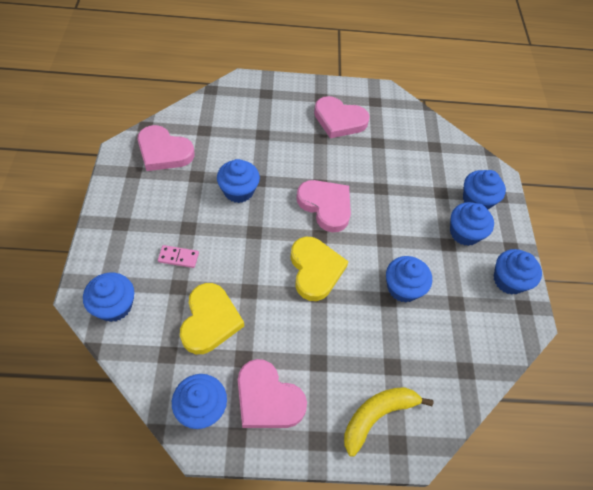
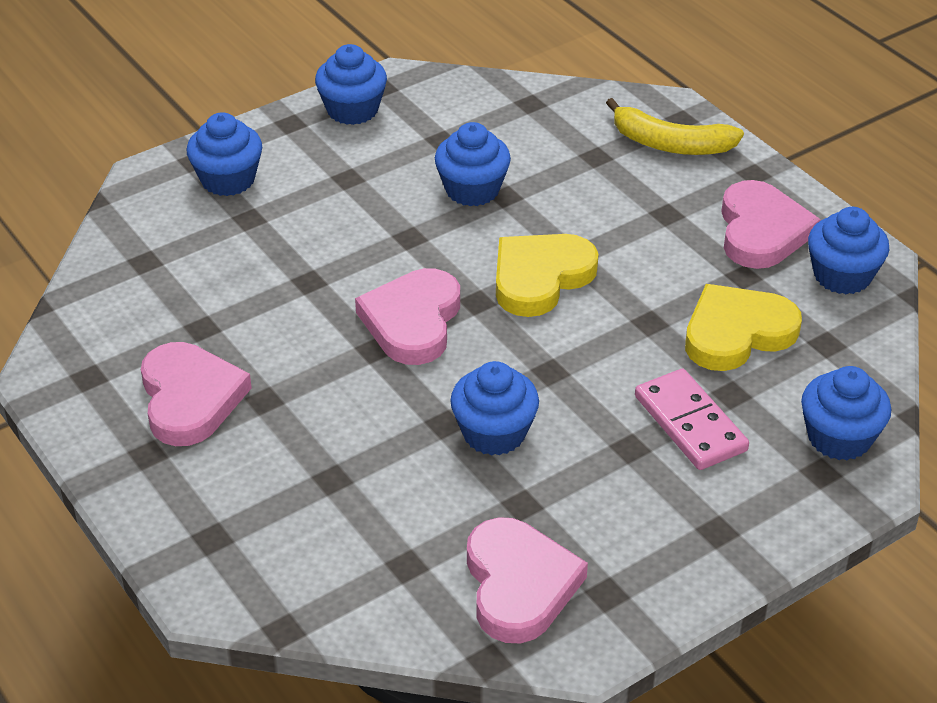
camera: 120 degrees left, 15 degrees down
(178, 257) = (690, 423): pink domino -> pink domino, size x1.68
(464, 233) = (309, 170): blue cupcake -> none

